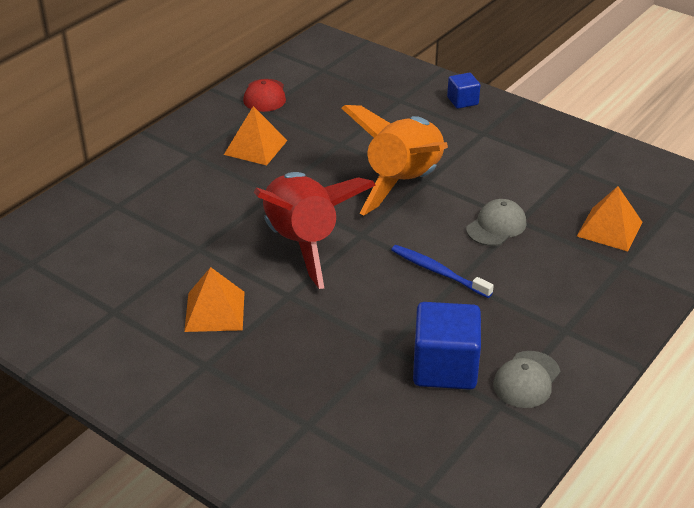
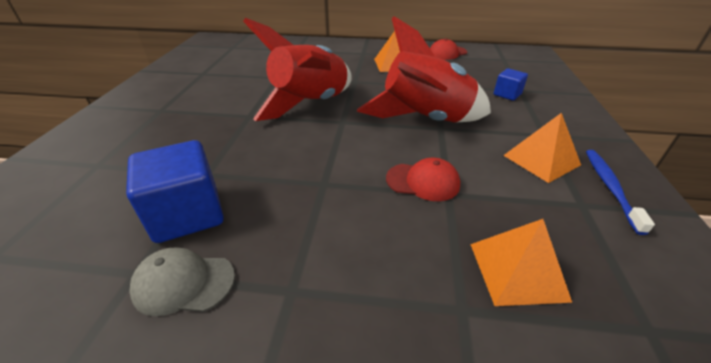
camera: 60 degrees right, 0 degrees up
(215, 311) = (217, 98): orange pyramid -> orange pyramid (541, 160)
(404, 183) = (425, 120): orange rocket -> red rocket
(438, 272) = (325, 169): blue toothbrush -> blue toothbrush (610, 187)
(462, 101) = (567, 113): blue cube -> blue cube (507, 94)
(496, 226) = (423, 182): grey cap -> red cap

